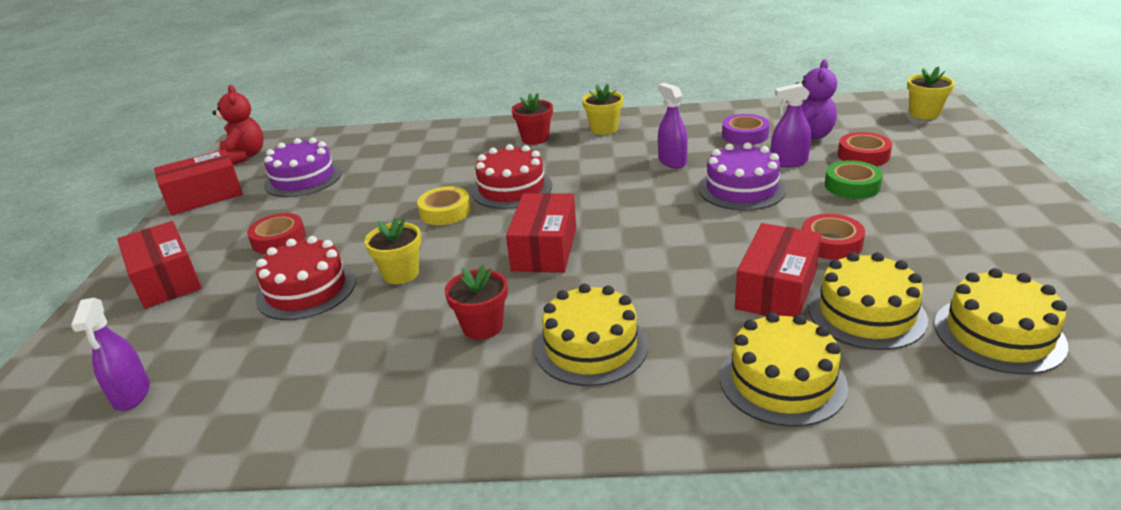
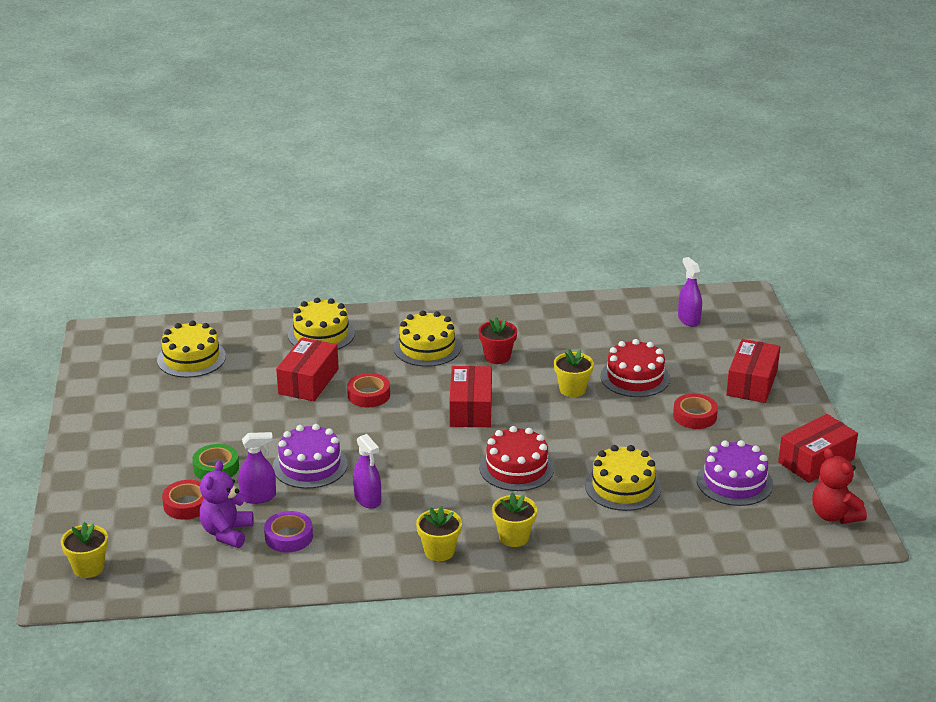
camera: 170 degrees right, 0 degrees up
(166, 280) = (752, 383): red box -> red box turned 60 degrees clockwise
(445, 212) = (566, 442): yellow tape -> none
(535, 138) = (514, 537): red flower pot -> yellow flower pot
(831, 243) = (258, 414): red tape -> red tape (368, 395)
(866, 313) = (259, 368): yellow cake -> yellow cake (623, 487)

